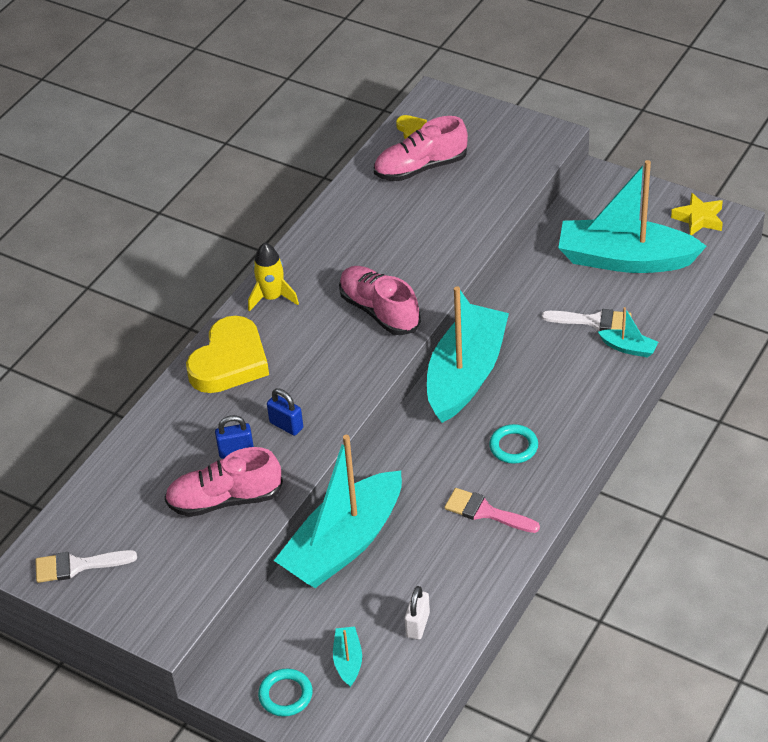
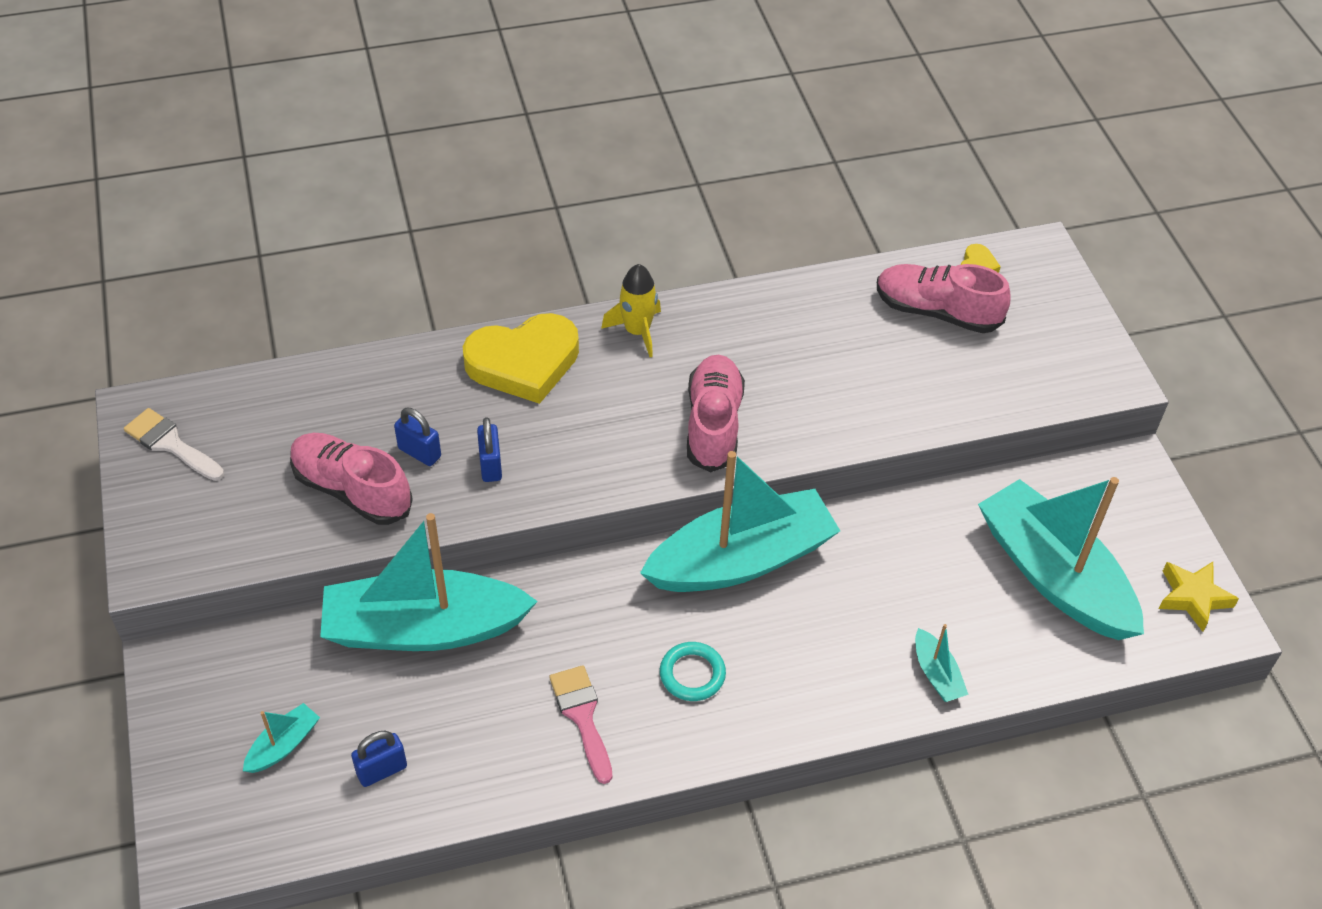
camera: 40 degrees right, 5 degrees up
(285, 695) = (197, 725): turquoise ring -> none
(417, 625) = (382, 770): white padlock -> blue padlock
(594, 321) = (937, 614): white brush -> none

